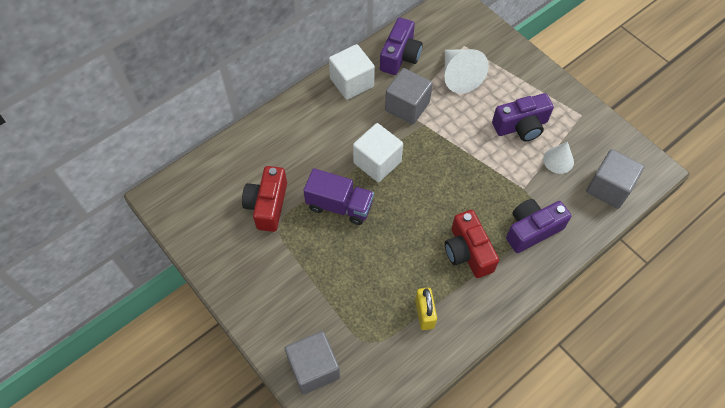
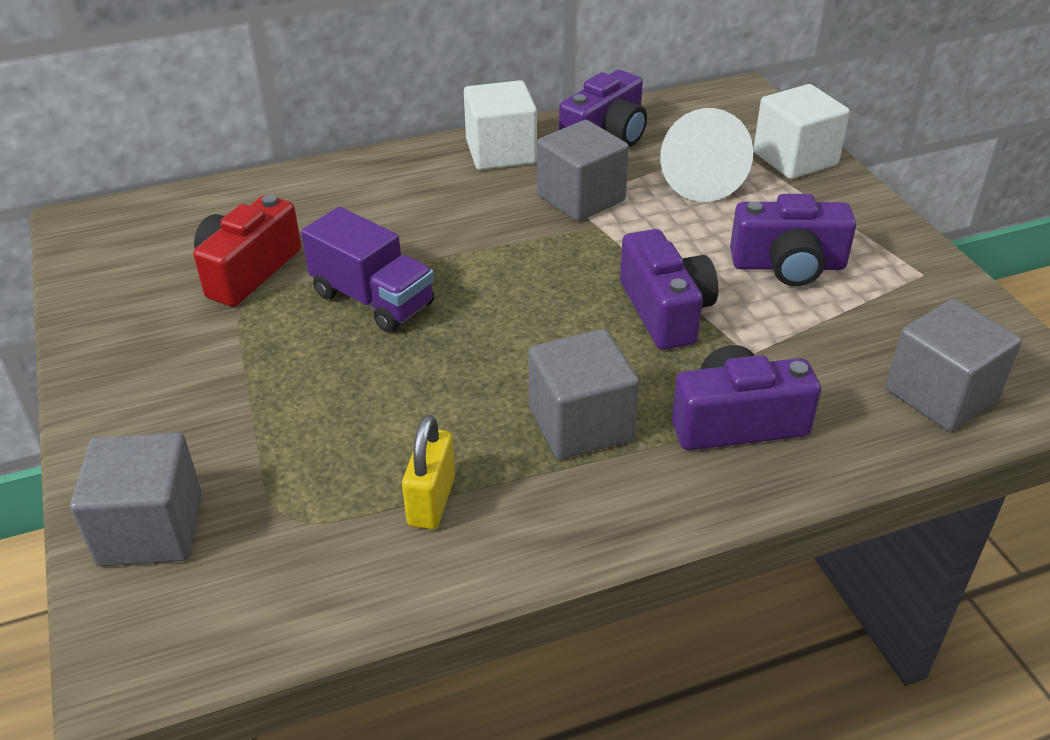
camera: 20 degrees right, 20 degrees down
(377, 162) = (481, 257): white cube -> white cube (795, 159)
(468, 252) = (580, 424): red camera -> grey cube
(477, 172) = (665, 311): none -> purple camera
(558, 160) = (845, 329): white cone -> none

